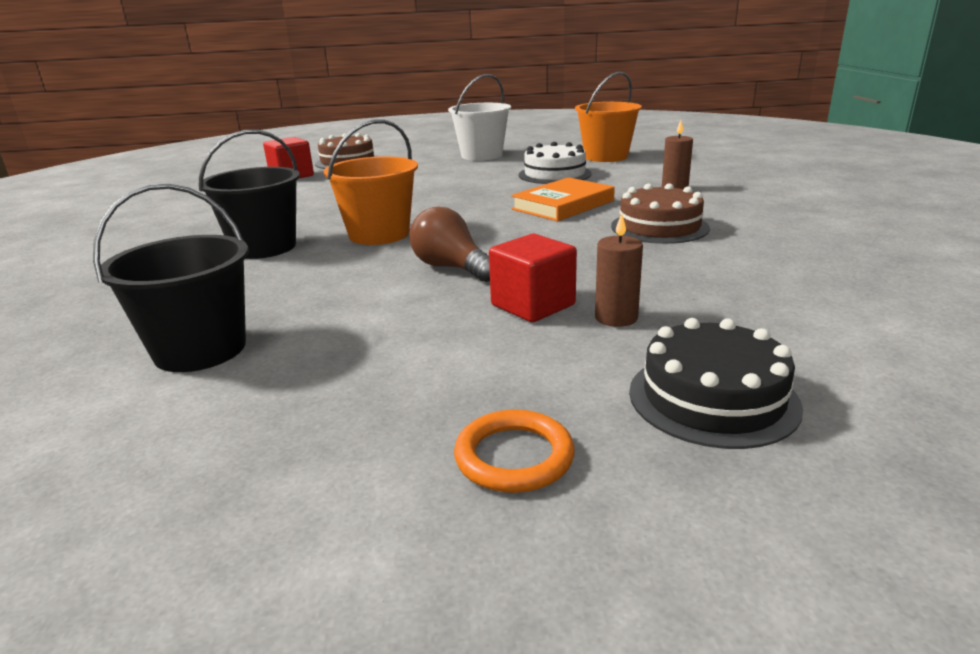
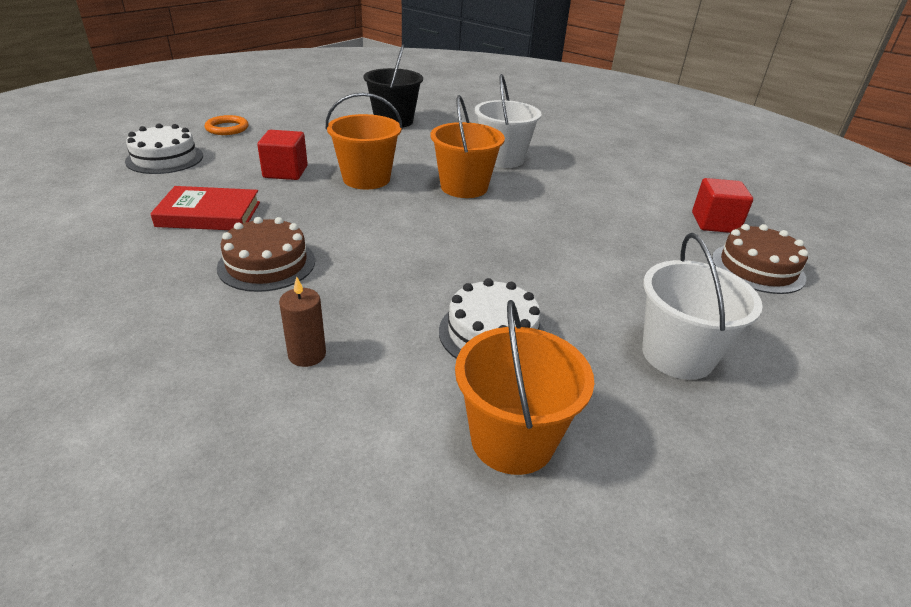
camera: 130 degrees right, 10 degrees up
(264, 247) = (502, 159): black bucket -> white bucket
(451, 268) = (366, 179): brown light bulb -> orange bucket
(563, 205) = (389, 268): orange book -> none
(616, 318) = (233, 178): brown candle -> none
(686, 278) = (209, 214): none -> red book
(713, 398) = (165, 158): black cake -> white cake

